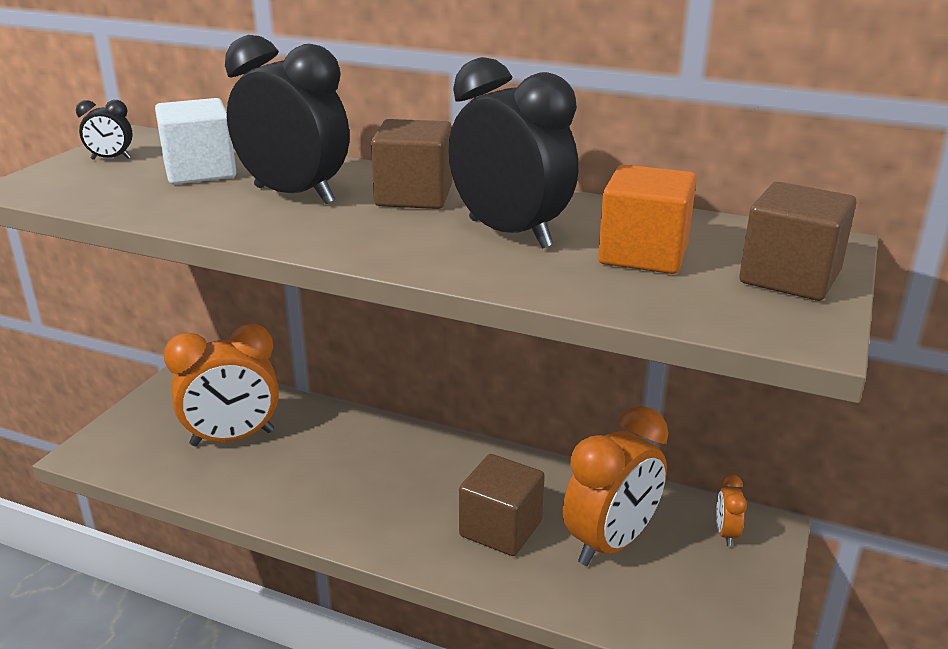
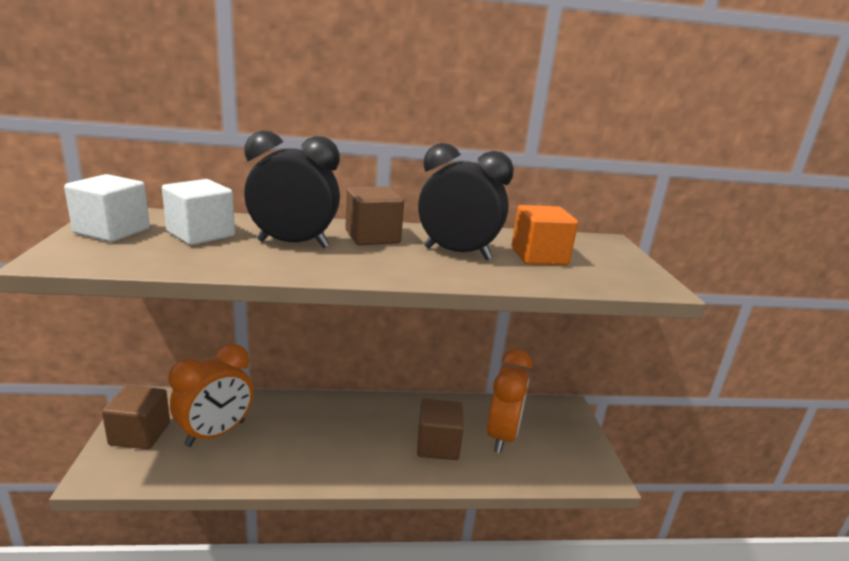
camera: 30 degrees left, 5 degrees down
(111, 159) = (112, 231): black clock -> white cube
(726, 534) = (553, 414): orange clock -> none
(790, 277) = (617, 259): brown cube -> brown cube (140, 434)

